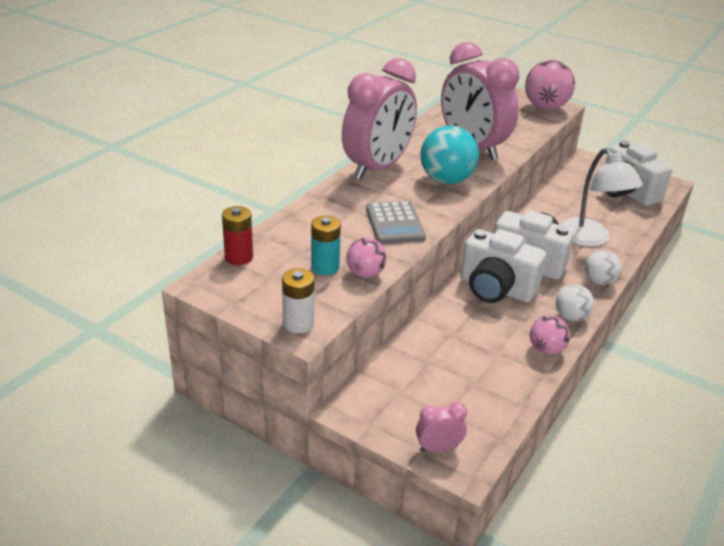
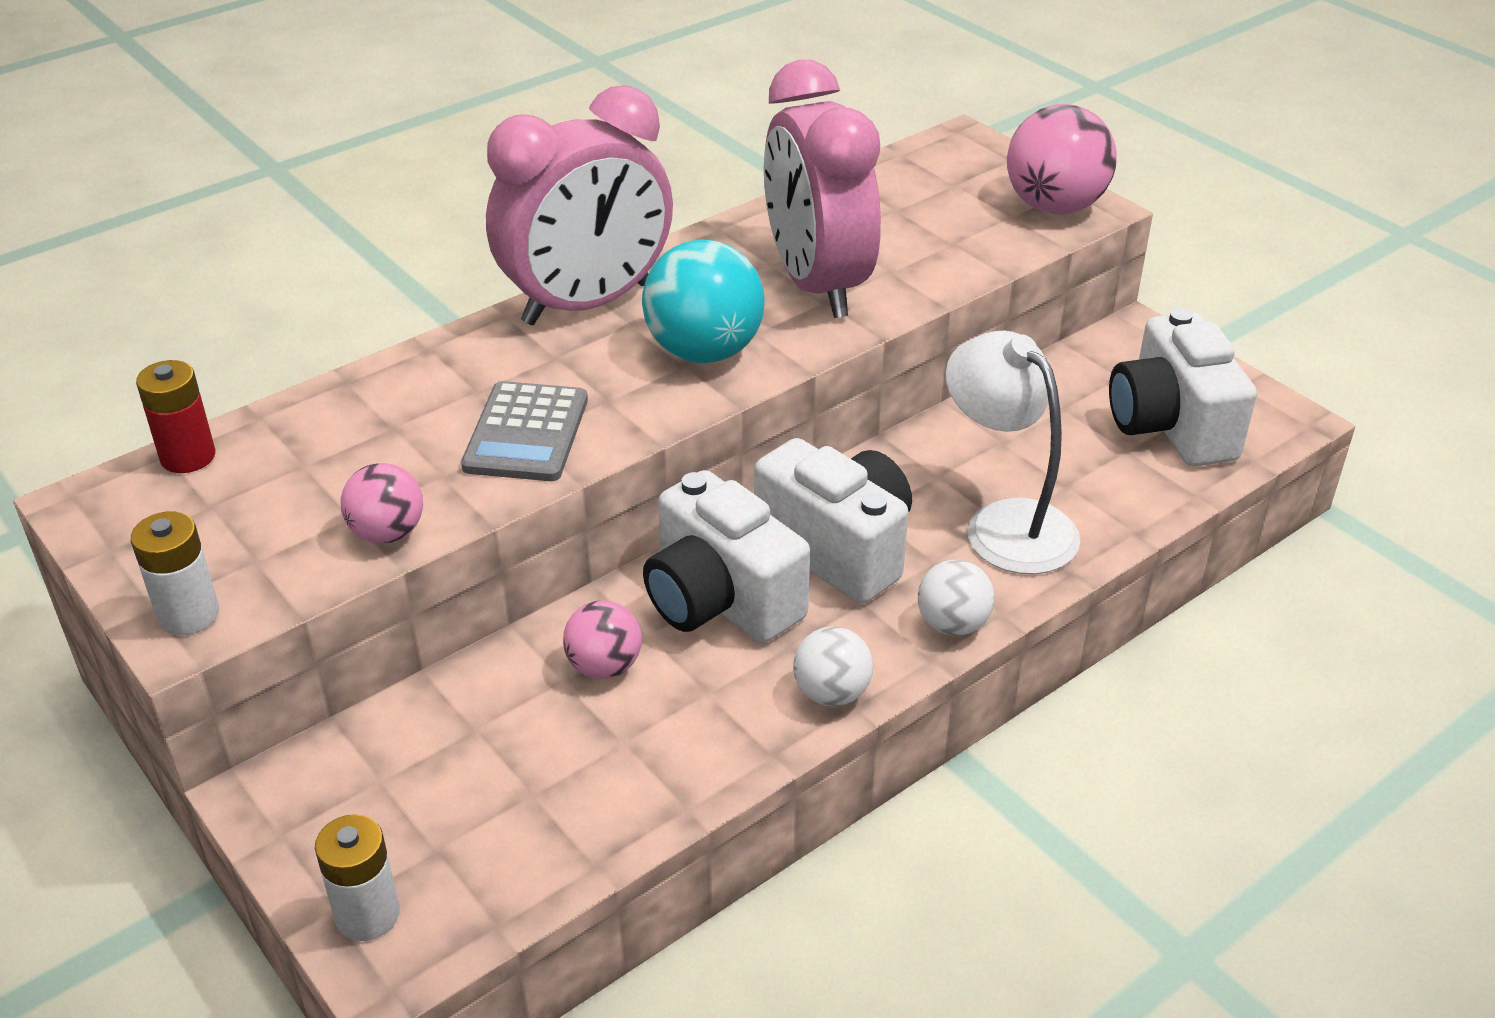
camera: 20 degrees right, 5 degrees up
(325, 267) = (324, 505): turquoise battery -> none
(438, 448) = (367, 914): pink clock -> white battery
(546, 349) = (726, 755): pink ball -> pink ball (604, 666)
(590, 239) = (1005, 523): white lamp -> white lamp turned 150 degrees clockwise

